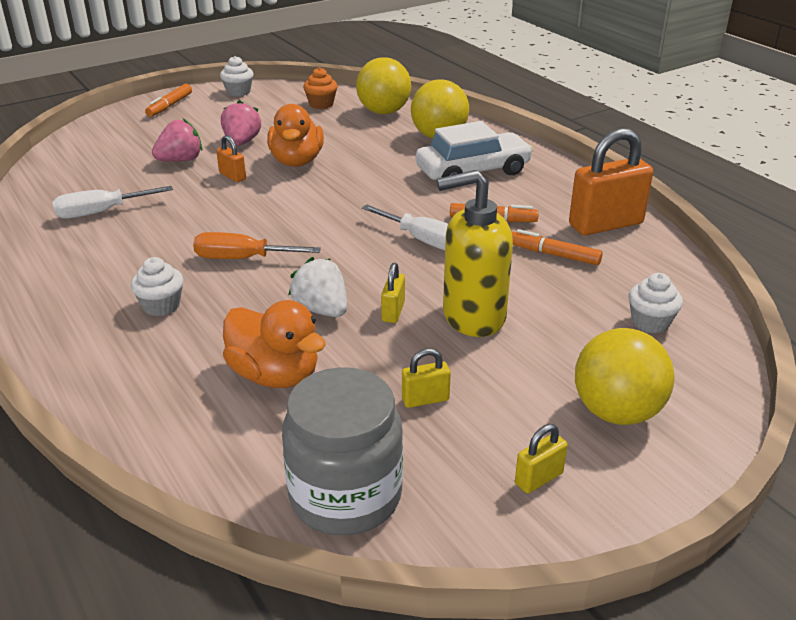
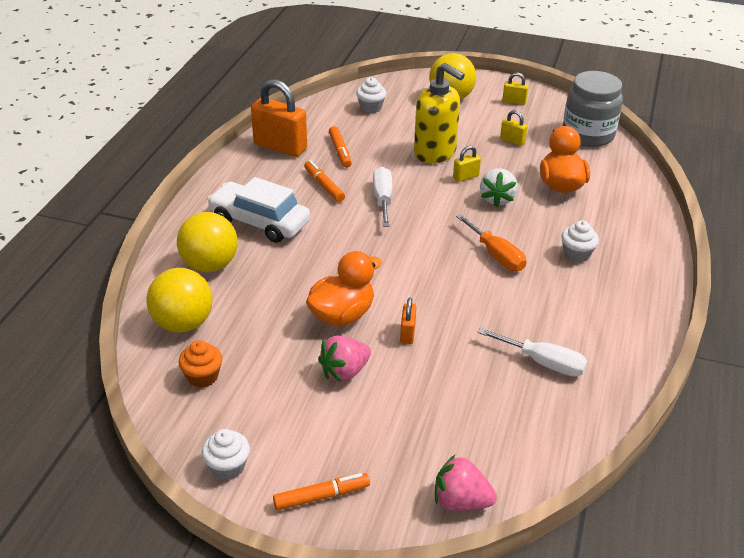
camera: 130 degrees left, 5 degrees up
(180, 160) = (420, 385): pink strawberry -> pink strawberry (461, 501)

